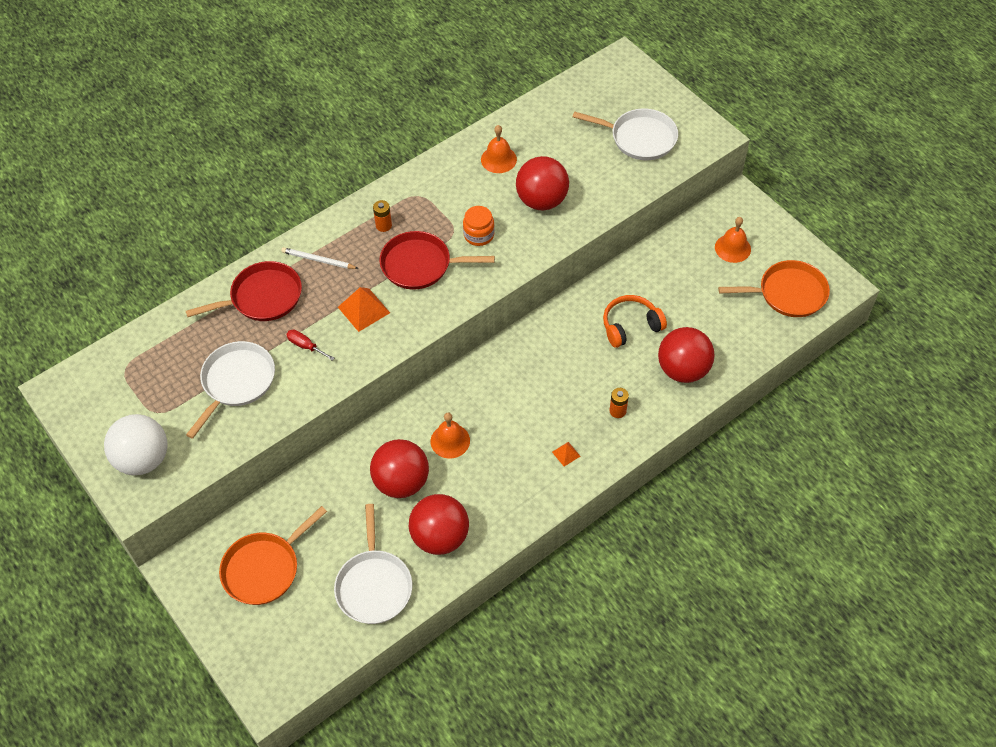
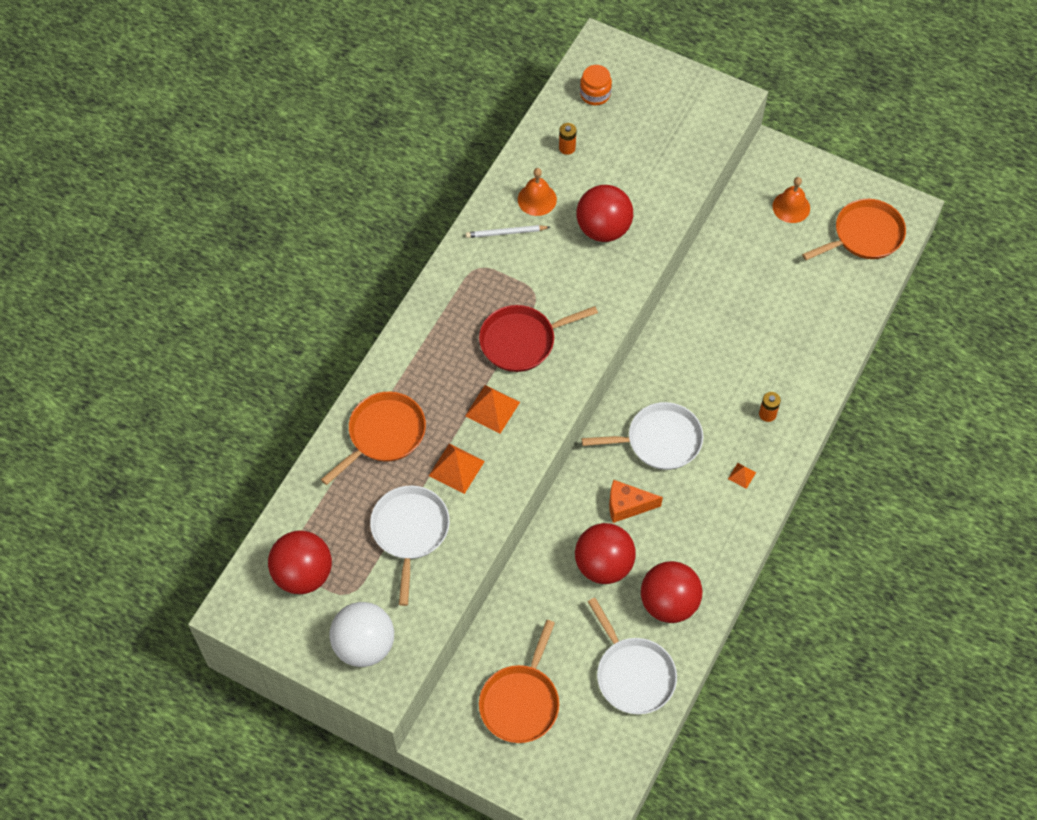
camera: 25 degrees left, 5 degrees up
(263, 297) = (384, 434): red pan -> orange pan
(305, 346) = (456, 468): red screwdriver -> orange pyramid
(318, 260) = (417, 374): white pencil -> white pencil (506, 233)
(383, 225) = (461, 312): orange battery -> orange battery (567, 148)
(450, 441) = (627, 506): orange bell -> orange cheese
(479, 235) = (561, 288): orange jar -> orange jar (595, 94)
(630, 326) = (736, 324): orange headphones -> none
(640, 138) = (663, 127): white pan -> white pan (660, 440)
(683, 370) = (806, 350): red ball -> red ball (303, 574)

